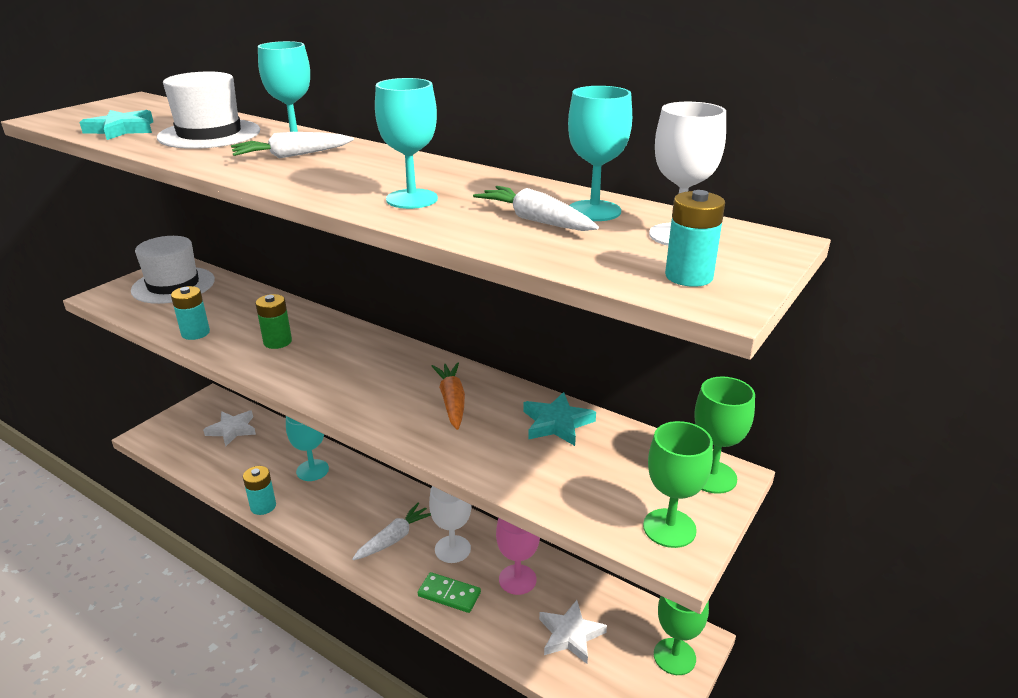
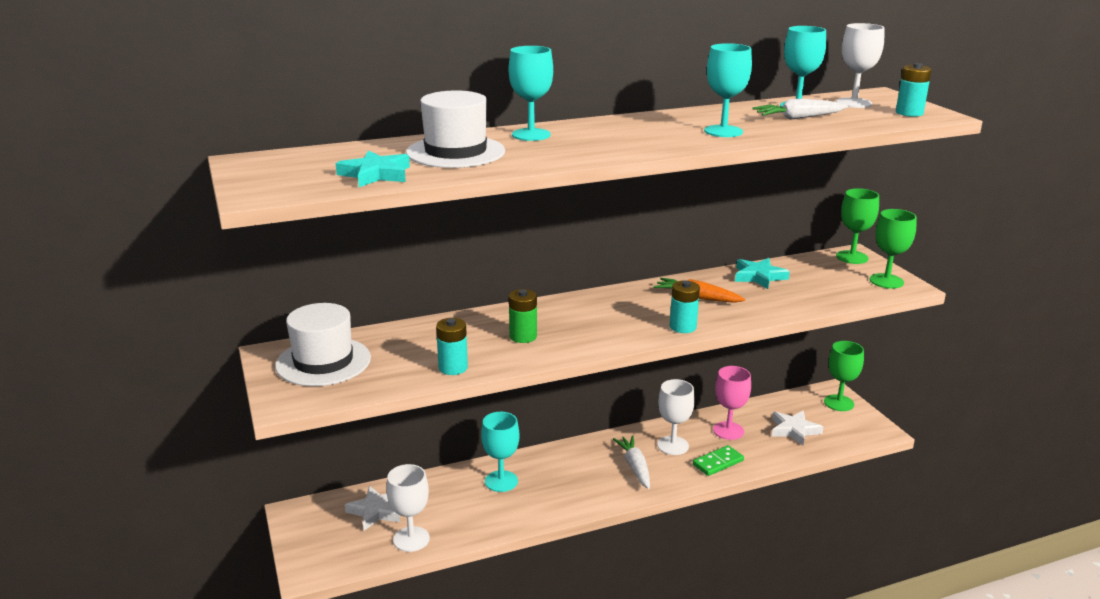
camera: 55 degrees left, 5 degrees down
(206, 461) = (411, 539): none -> white goblet
(263, 506) = (522, 521): turquoise battery -> turquoise battery (683, 327)
(292, 156) = (571, 140): white carrot -> none

